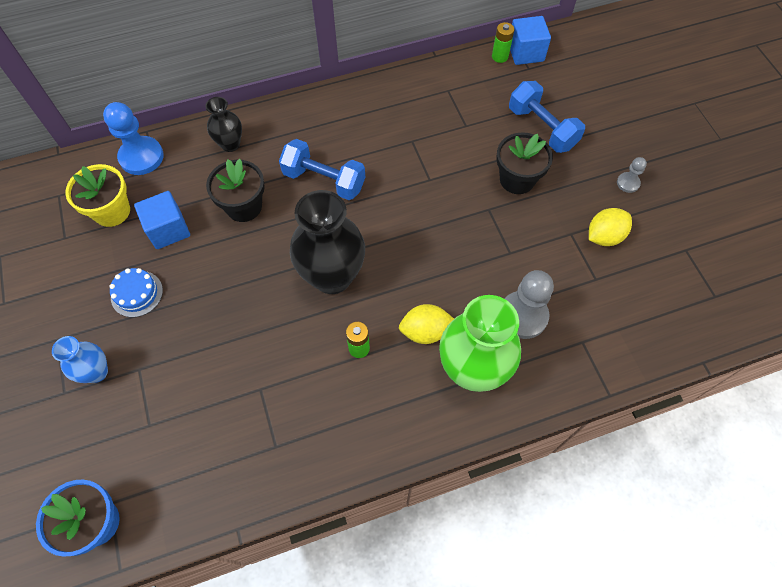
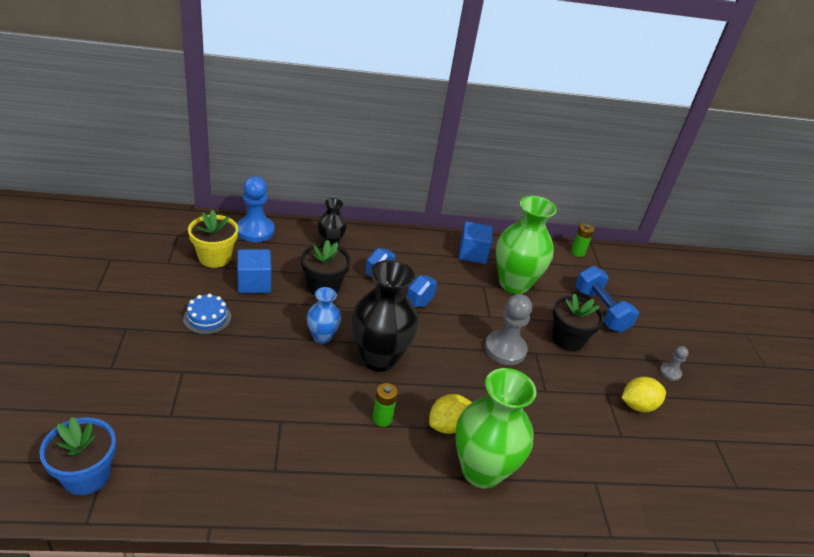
camera: 10 degrees right, 25 degrees down
(97, 372) = (146, 362): blue vase -> blue vase (322, 337)
(425, 331) = (447, 425): yellow lemon -> yellow lemon turned 45 degrees counterclockwise
(443, 126) = (514, 284): none -> green vase
(523, 316) = (543, 442): grey pawn -> grey pawn (505, 349)
(525, 52) = (601, 256): blue cube -> blue cube (472, 253)

